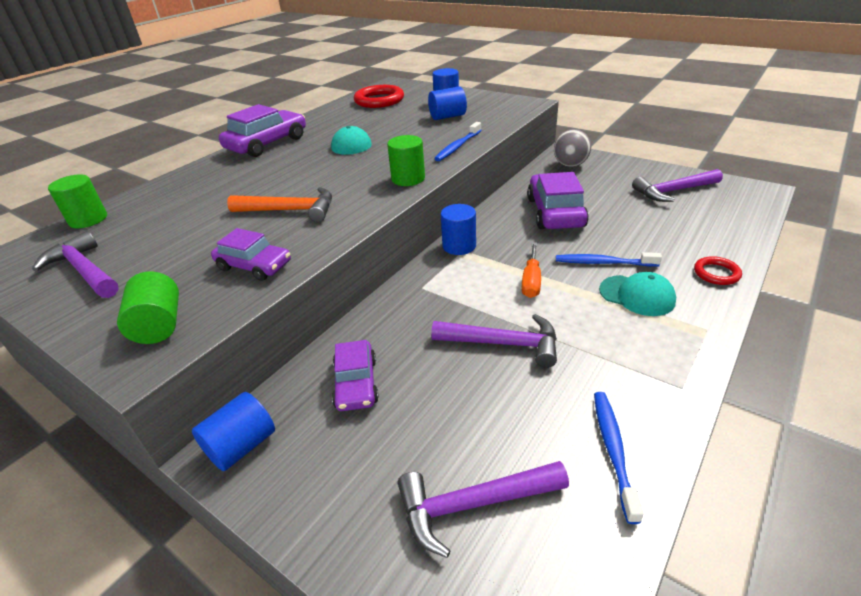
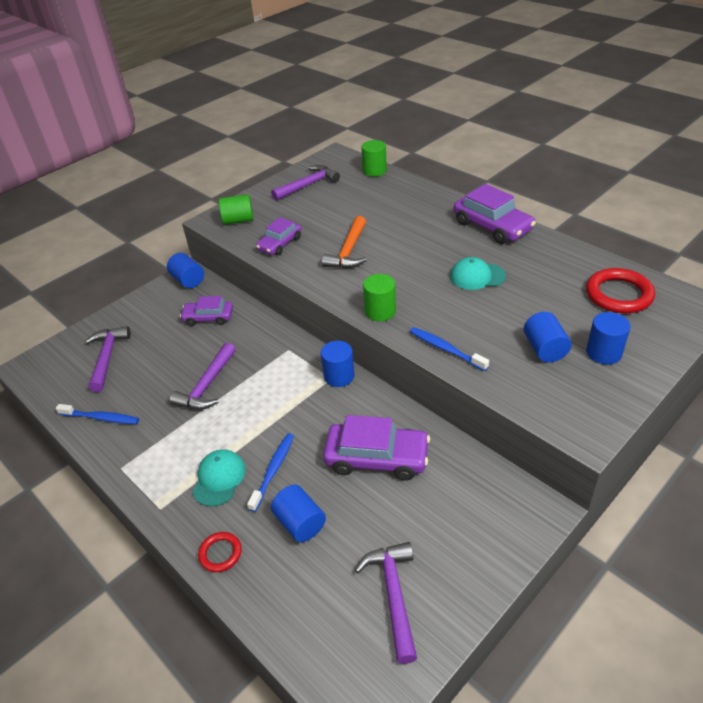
camera: 100 degrees right, 5 degrees up
(531, 281) = (269, 414): orange screwdriver -> none
(570, 165) = (498, 505): grey ball -> none
(637, 295) = (219, 479): turquoise cap -> turquoise cap turned 150 degrees clockwise
(648, 237) = (300, 523): none -> blue cylinder

